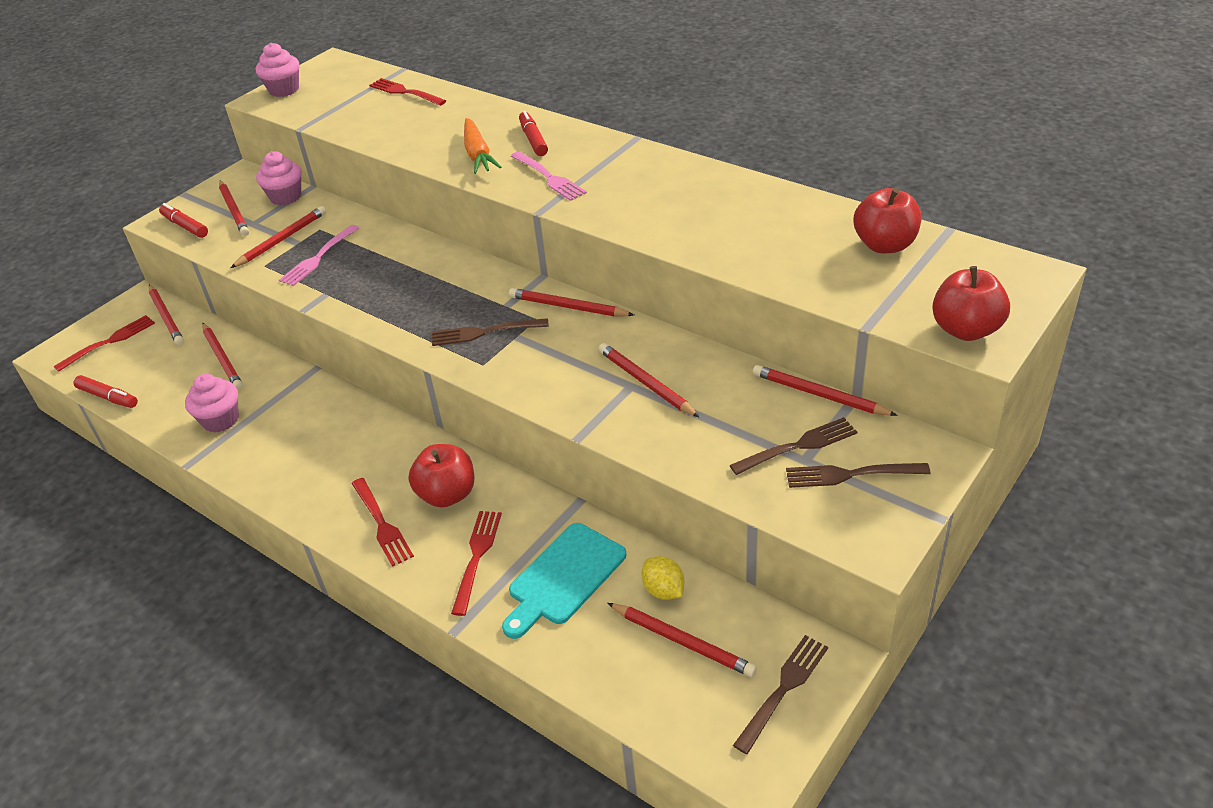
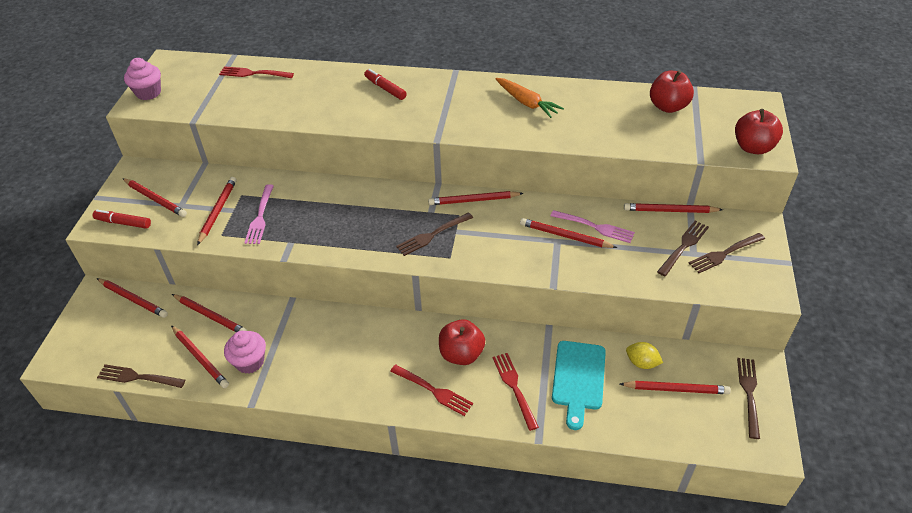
camera: 30 degrees left, 5 degrees up
(108, 397) = (138, 377): red marker -> brown fork
(109, 342) = (99, 334): red fork -> none
(178, 399) = (200, 358): none -> red pencil
(286, 197) = (190, 177): pink cupcake -> none
(478, 154) = (354, 109): orange carrot -> orange carrot (526, 103)
(549, 177) = (421, 114): pink fork -> pink fork (595, 227)

